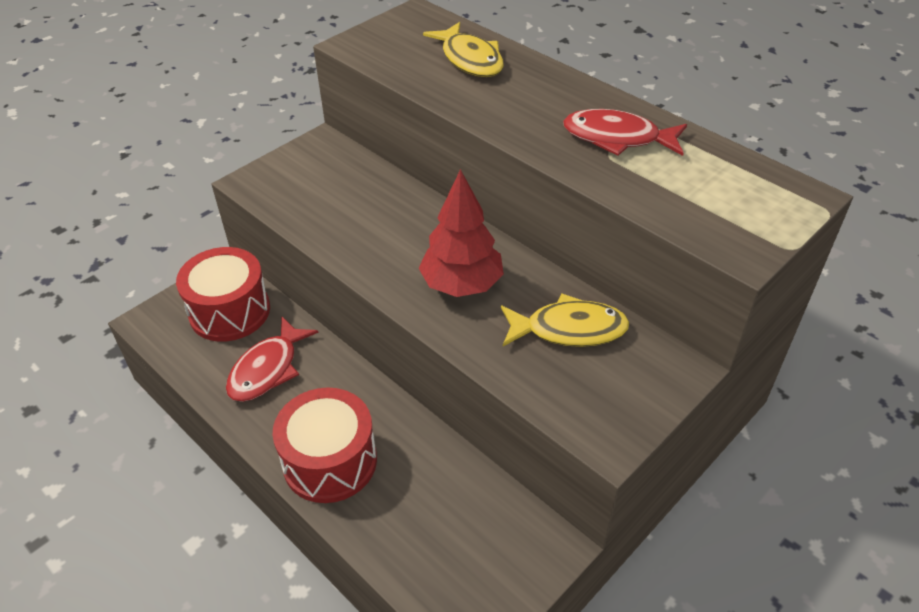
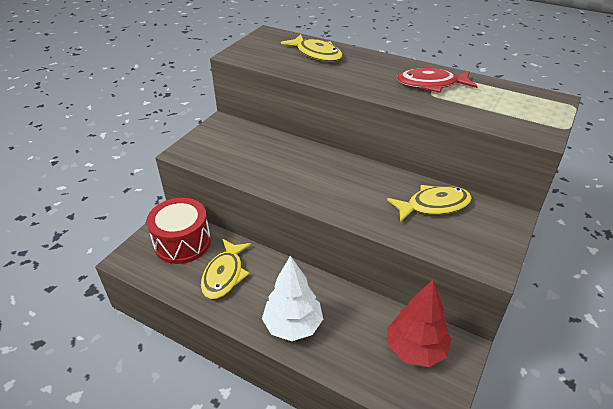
camera: 15 degrees left, 5 degrees down
(268, 369) = (224, 275): red fish -> yellow fish
(330, 461) = (293, 325): red drum -> white tree
(461, 285) = (354, 191): red tree -> red tree (415, 349)

